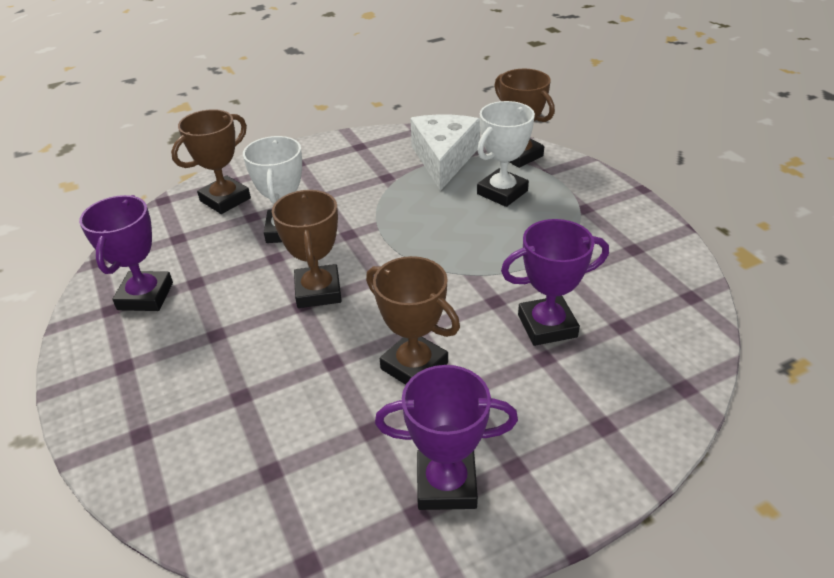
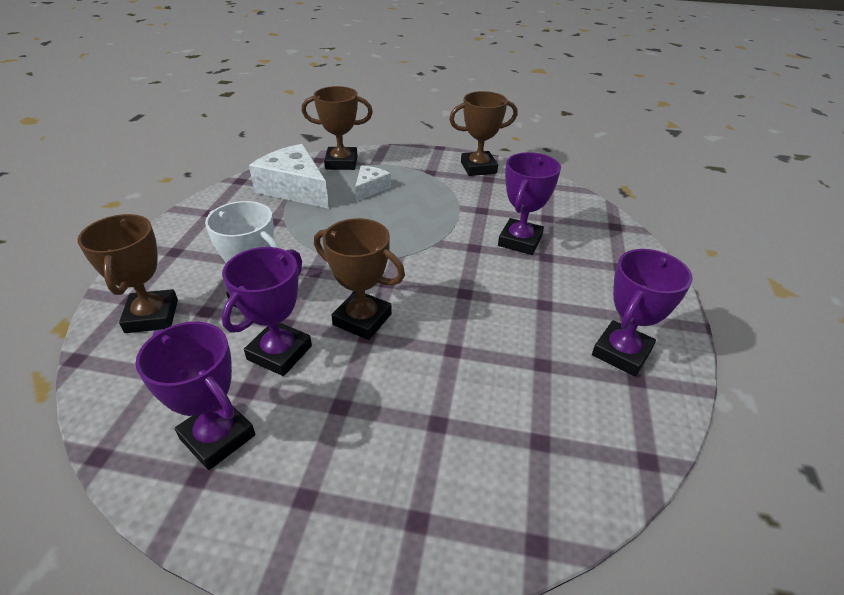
camera: 55 degrees left, 0 degrees up
(242, 274) = (279, 353): none -> purple trophy
(414, 366) = (500, 312): brown trophy -> brown trophy (478, 168)
(502, 192) = (370, 188): white trophy -> white cheese

